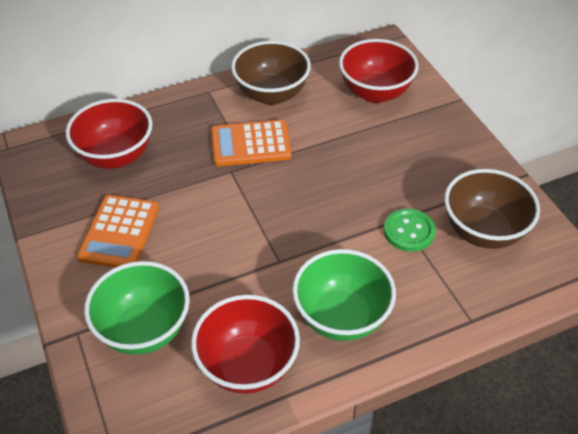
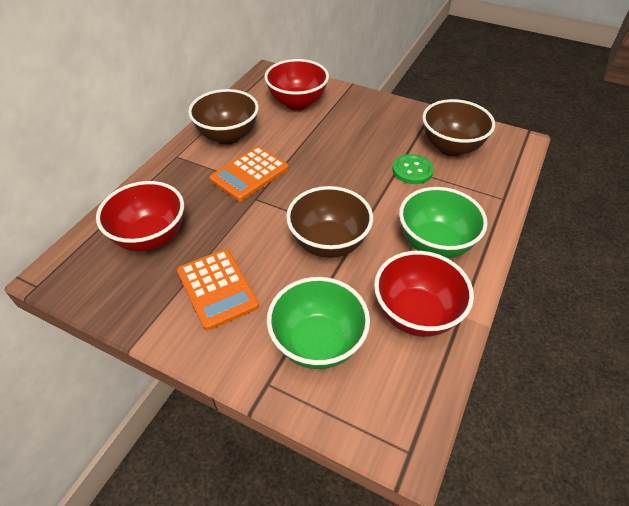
camera: 40 degrees left, 0 degrees up
(246, 252) = (328, 243): none -> brown bowl

